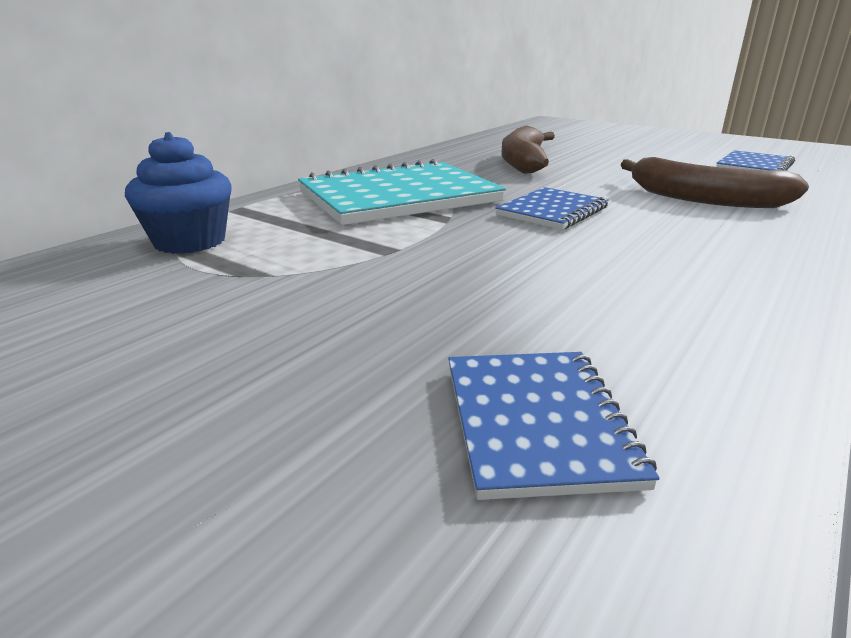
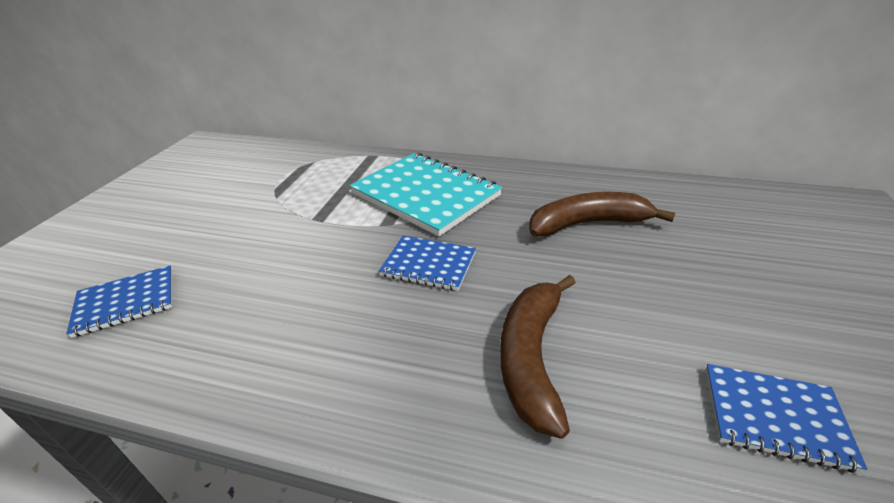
camera: 70 degrees right, 10 degrees up
(190, 241) = (314, 164): blue cupcake -> none

